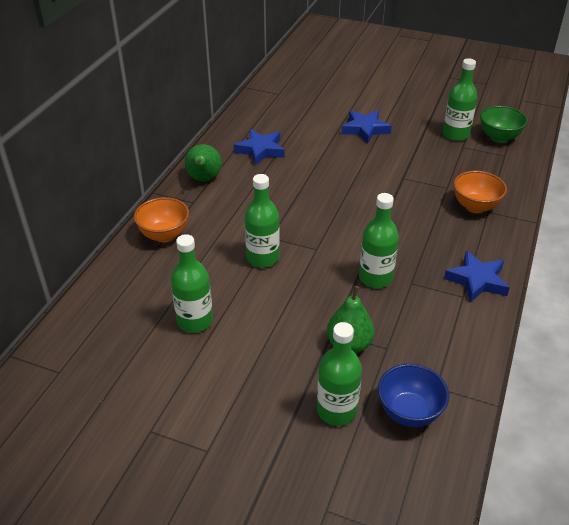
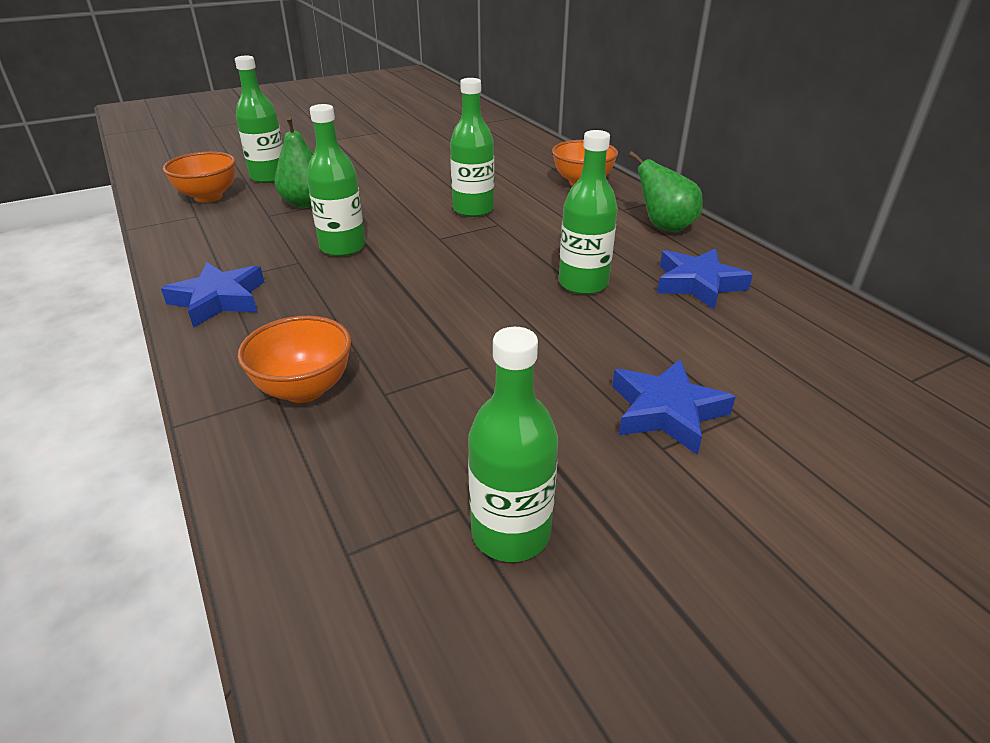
camera: 130 degrees right, 5 degrees down
(195, 321) = (447, 164): green bottle -> green bottle (583, 284)
(409, 412) = (208, 197): blue bowl -> orange bowl
(499, 137) = (410, 610): green bowl -> none

